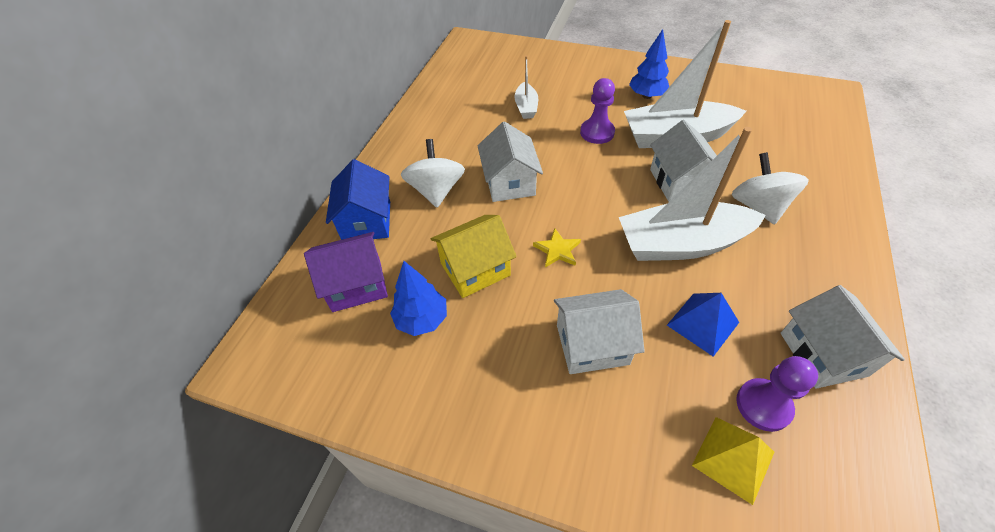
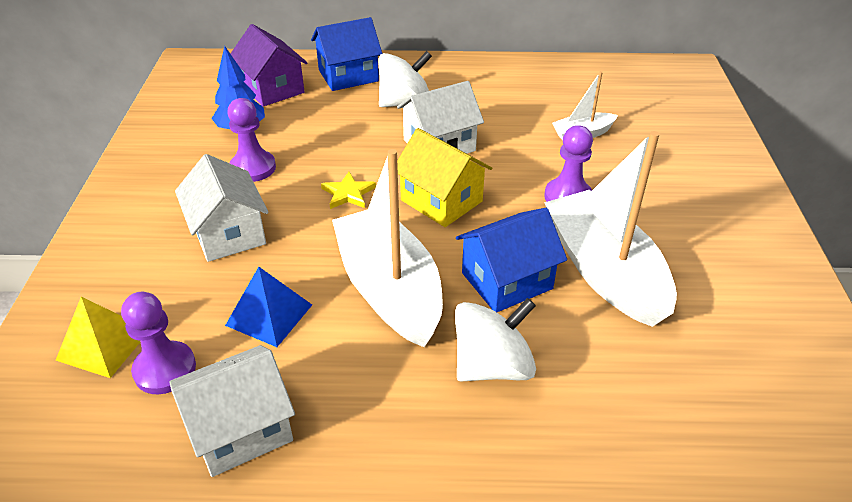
camera: 70 degrees right, 10 degrees down
(475, 269) = (307, 146): yellow house -> yellow house (441, 201)
(495, 316) = (253, 168): none -> purple pawn
(646, 96) = (685, 234): blue tree -> none
(679, 182) = (506, 281): white house -> blue house

